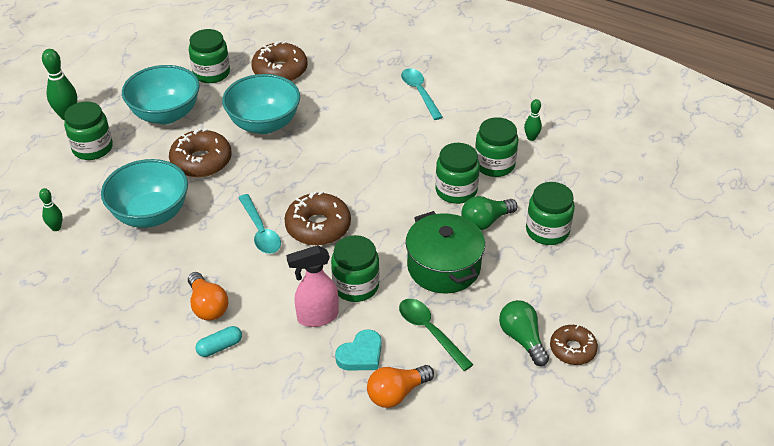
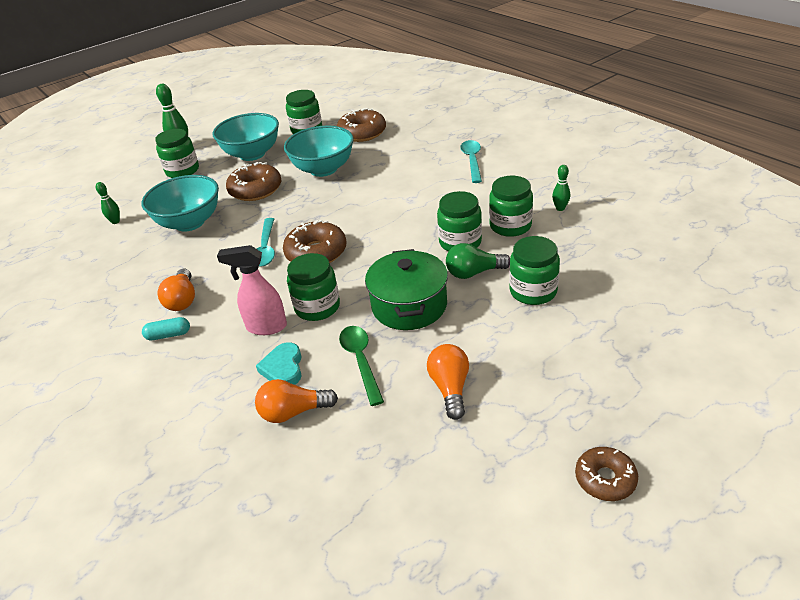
camera: 25 degrees right, 5 degrees down
(361, 354) = (283, 368): turquoise heart -> turquoise heart turned 105 degrees clockwise
(522, 339) = (450, 388): green light bulb -> orange light bulb
(572, 349) = (499, 411): brown donut -> brown donut (605, 479)

